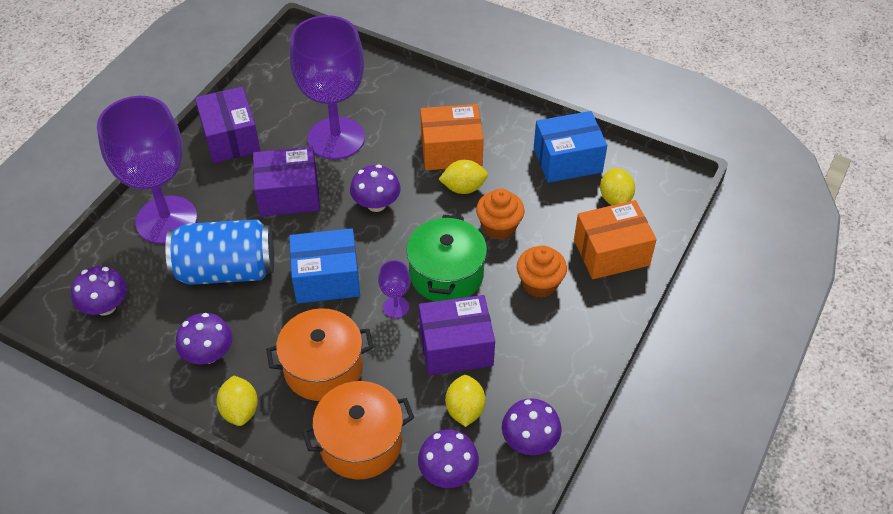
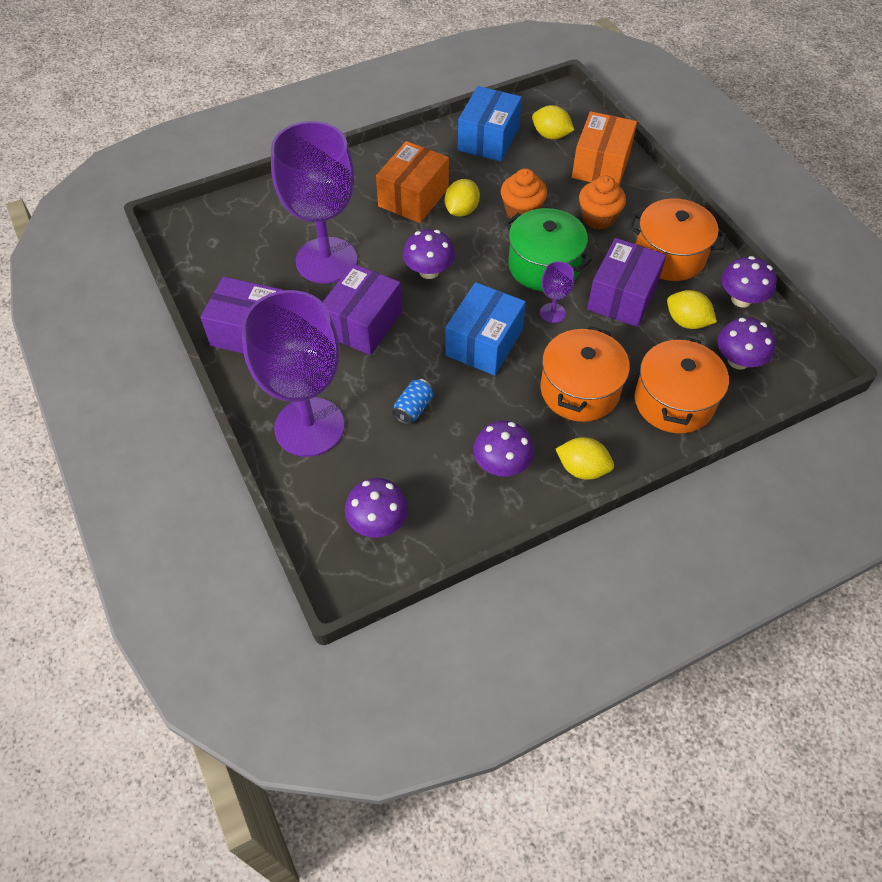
camera: 55 degrees left, 5 degrees up
(226, 270) = (413, 408): blue can -> blue can, size x0.41
(538, 359) = (669, 256): none -> orange pot

